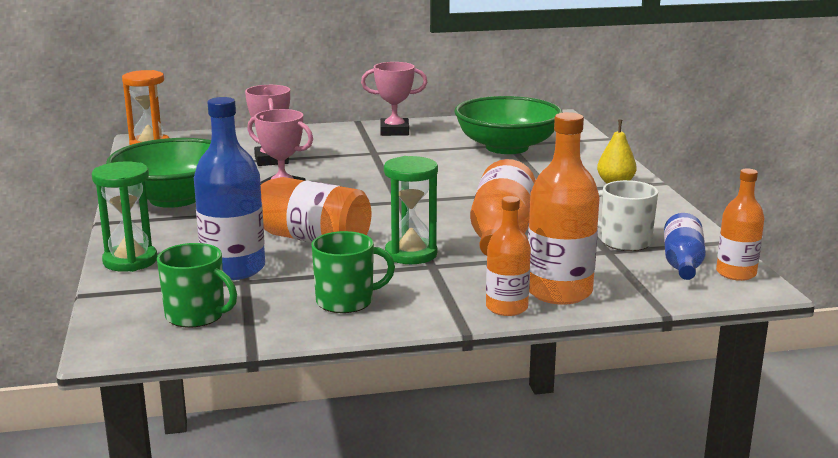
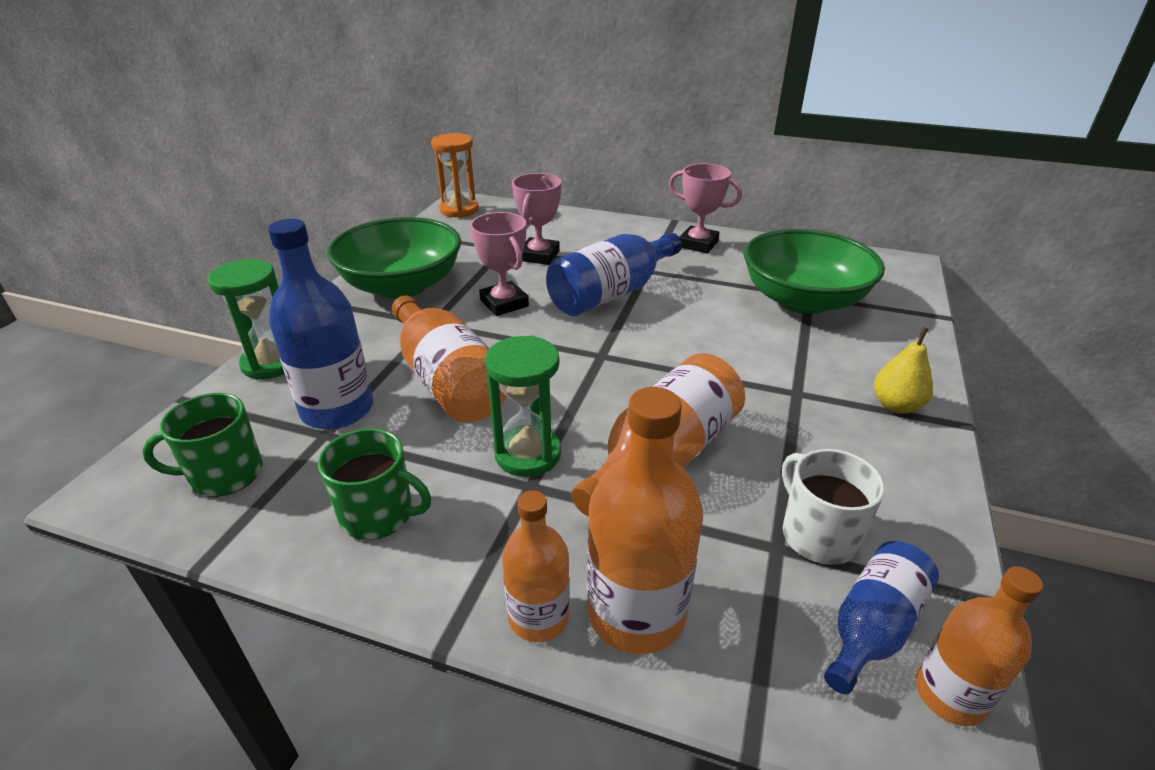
camera: 30 degrees right, 15 degrees up
(196, 315) = (225, 474): green mug -> green mug turned 105 degrees clockwise
(362, 170) = (611, 293): none -> blue bottle

